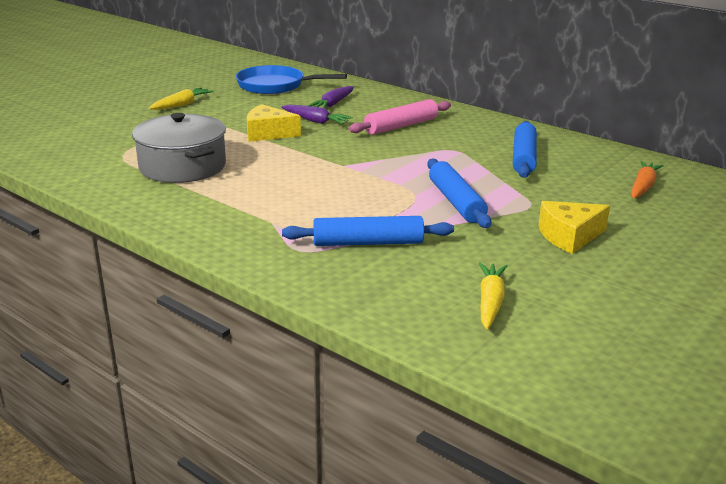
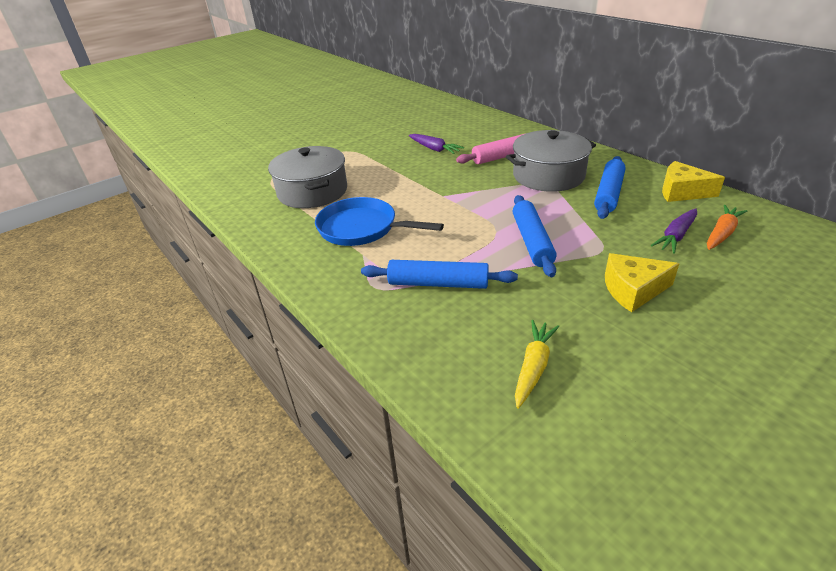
camera: 15 degrees right, 10 degrees up
(182, 105) = (334, 131): yellow carrot -> none
(268, 133) = (392, 160): yellow cheese -> yellow cheese (682, 192)
(275, 85) = (413, 113): blue pan -> blue pan (362, 228)
(333, 104) = (454, 132): purple carrot -> purple carrot (676, 236)
(455, 143) = (548, 175): none -> grey pot

